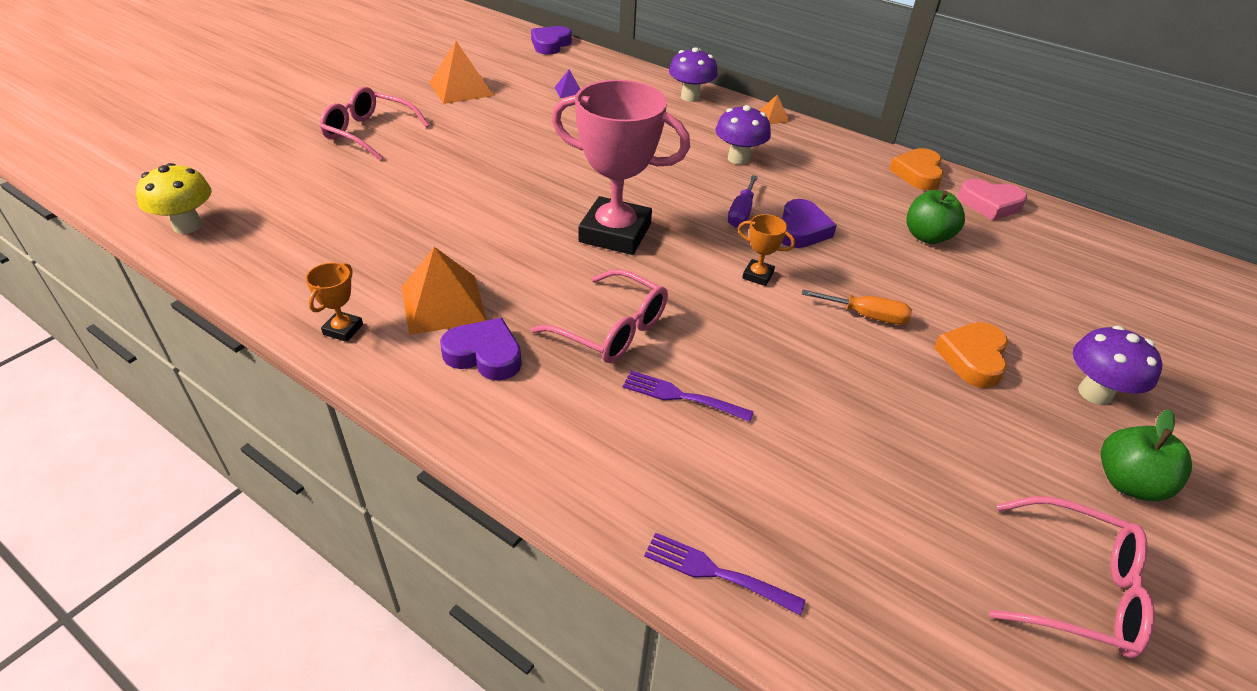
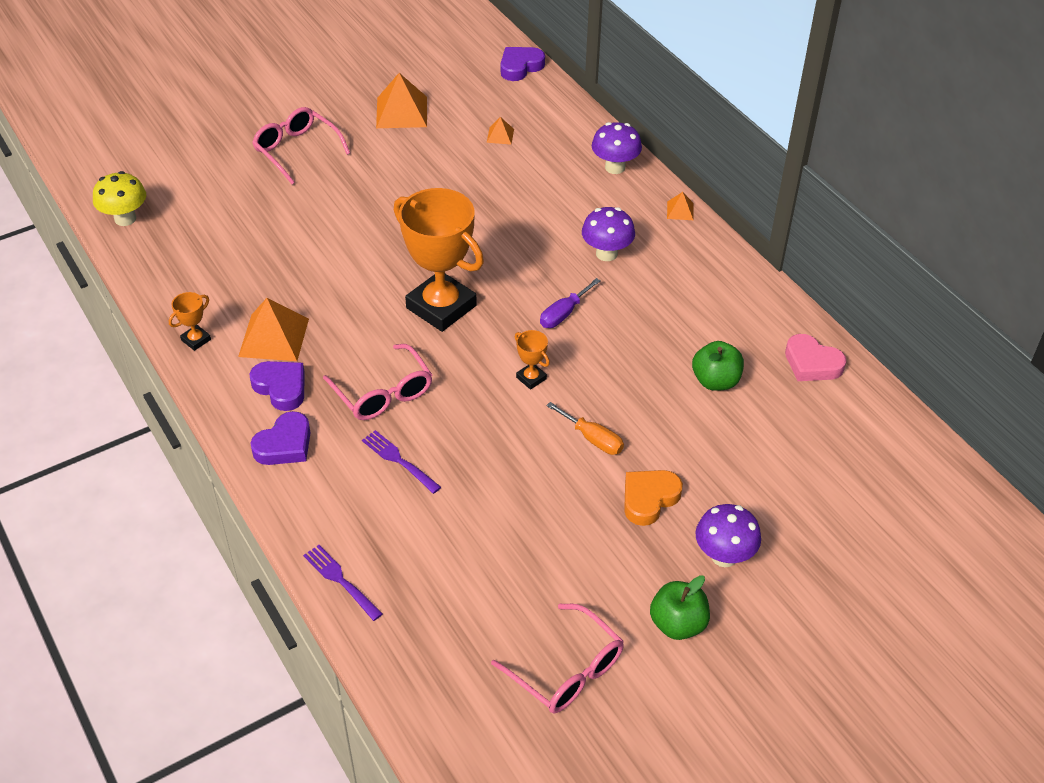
camera: 25 degrees right, 5 degrees up
(569, 91) = (500, 135): purple pyramid -> orange pyramid
(615, 233) = (441, 307): pink trophy -> orange trophy
(801, 230) = (604, 344): purple heart -> purple heart (284, 445)
(917, 174) = (771, 312): orange heart -> none

